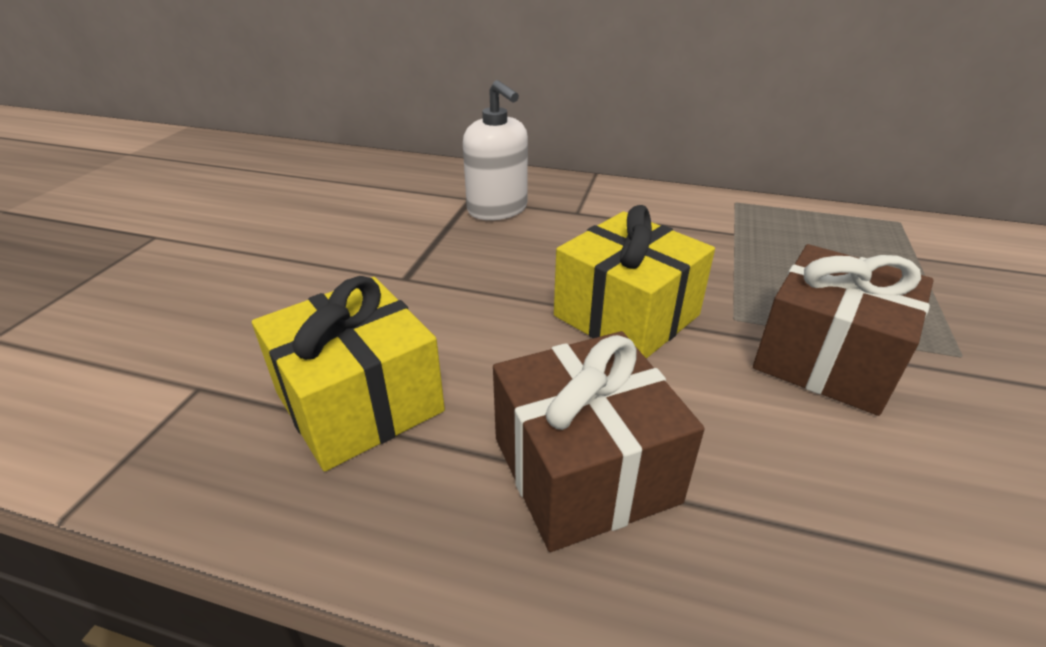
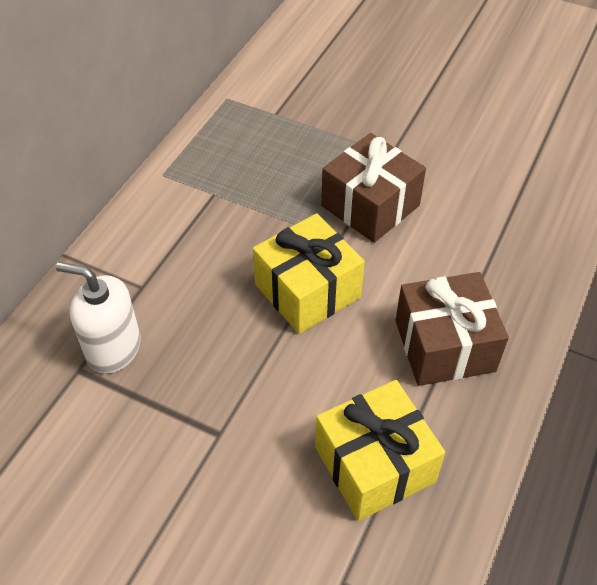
camera: 80 degrees left, 15 degrees up
(497, 209) = (113, 348): white soap dispenser -> white soap dispenser turned 135 degrees counterclockwise

